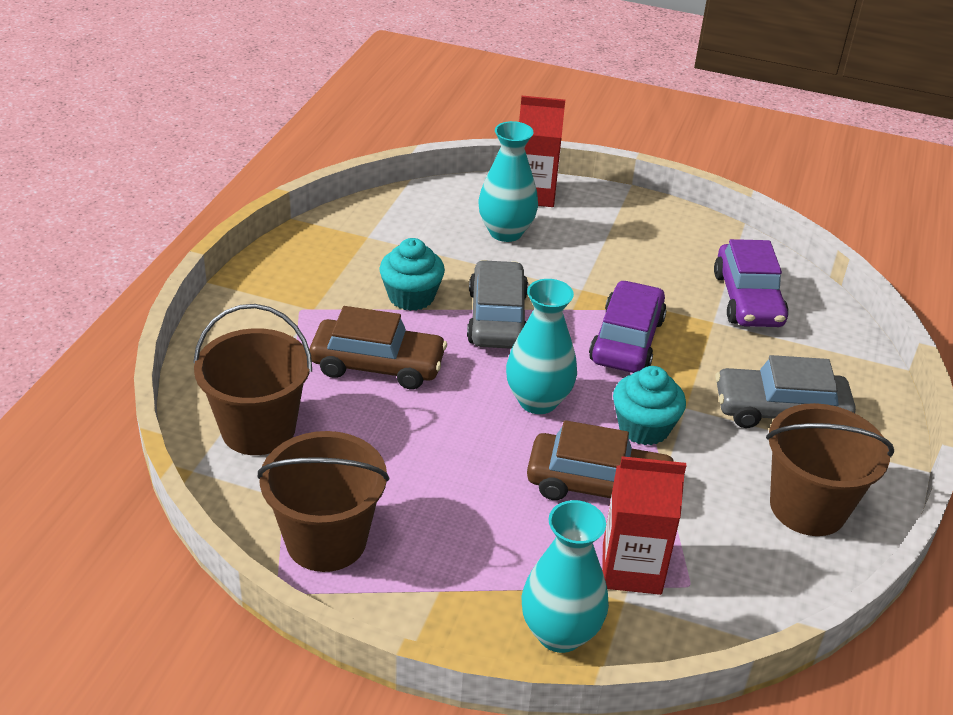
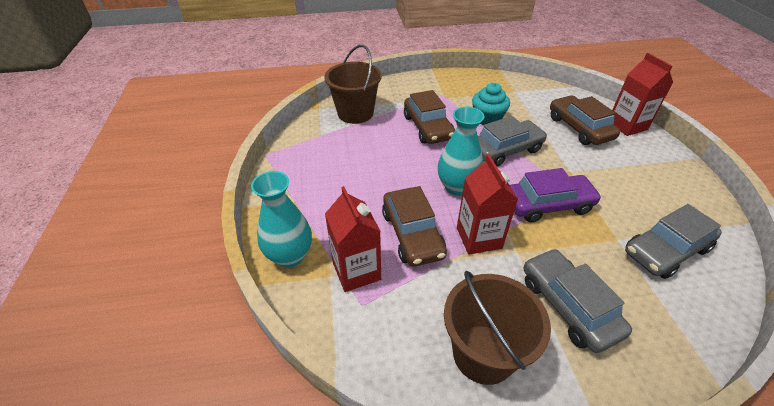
camera: 65 degrees right, 5 degrees up
(326, 540) = (303, 155): brown bucket -> none
(505, 232) = (579, 128): turquoise vase -> brown car
(643, 427) = (479, 238): turquoise cupcake -> red carton
(748, 299) = (666, 250): purple car -> grey car

